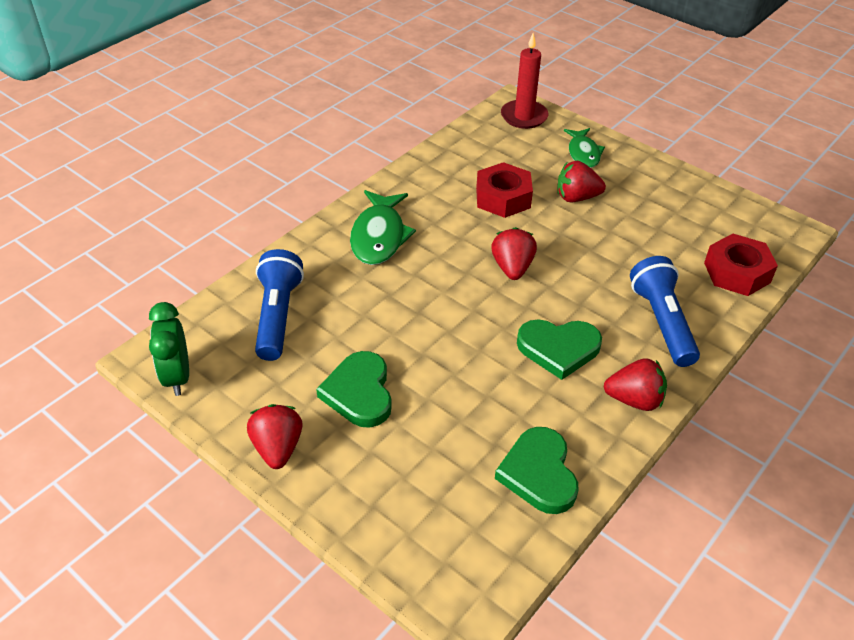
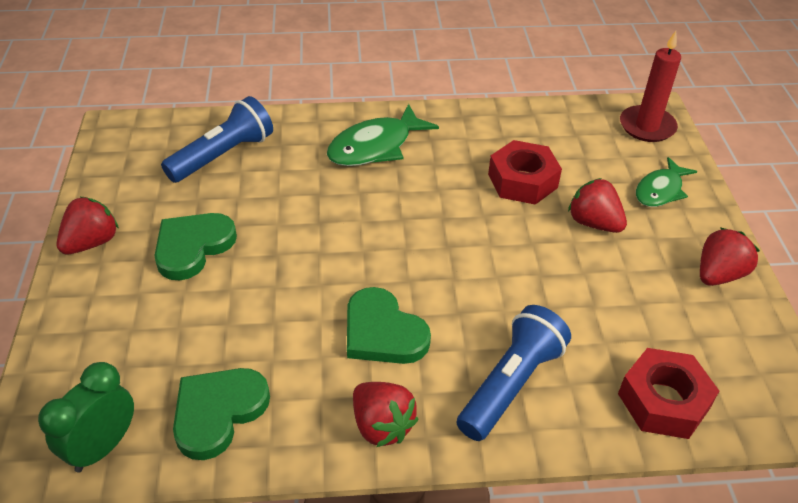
camera: 45 degrees right, 0 degrees up
(177, 376) = (110, 151): green clock -> green clock (103, 446)
(512, 268) = (444, 241): red strawberry -> red strawberry (718, 274)

